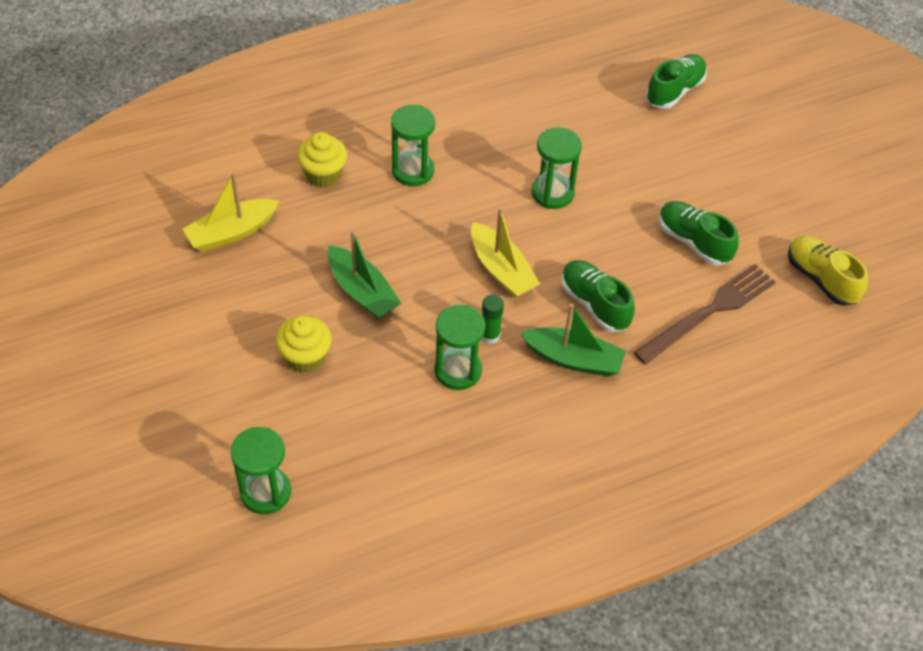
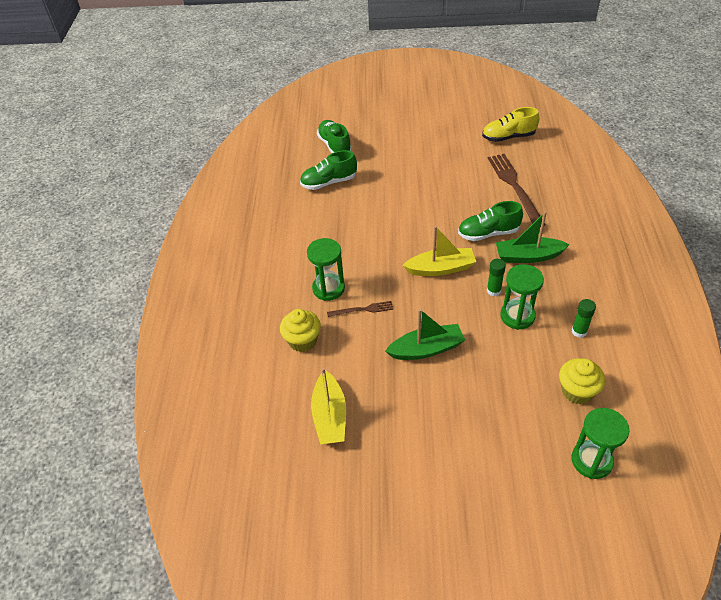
camera: 60 degrees left, 5 degrees down
(305, 357) = (474, 400): yellow cupcake -> yellow cupcake (577, 391)
(395, 213) = (362, 309): none -> brown fork
(463, 443) = (579, 331): none -> green glue stick
(552, 193) = (387, 224): green hourglass -> none
(573, 359) = (528, 256): green boat -> green boat turned 135 degrees counterclockwise
(693, 242) = (458, 176): green shoe -> green shoe (329, 182)

